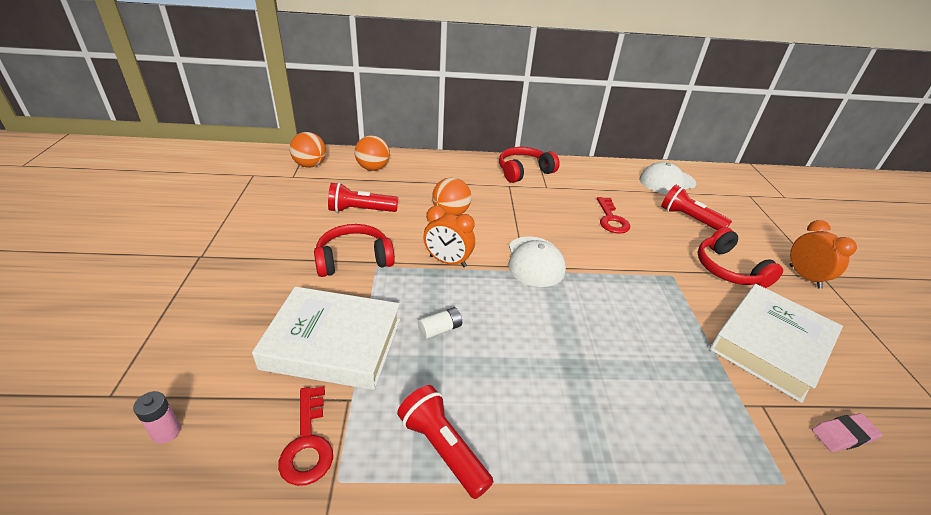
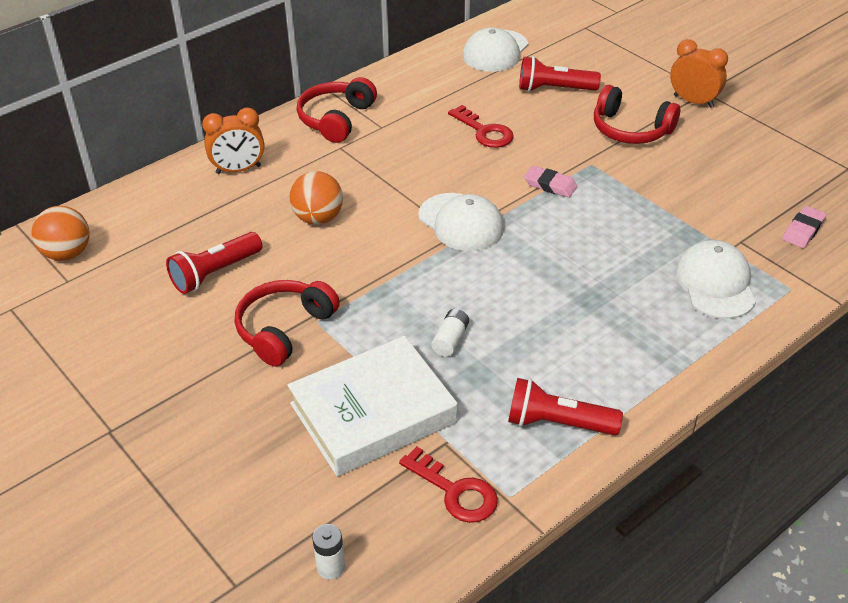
camera: 35 degrees left, 5 degrees up
(166, 432) = (331, 567): pink battery -> white battery
(373, 168) = (154, 213): orange ball -> none
(448, 261) = (380, 273): orange clock -> orange clock (238, 169)
(625, 272) = (550, 185): none -> pink eraser
(703, 426) = (715, 283): none -> white cap
(770, 345) = (712, 186): white book -> none

